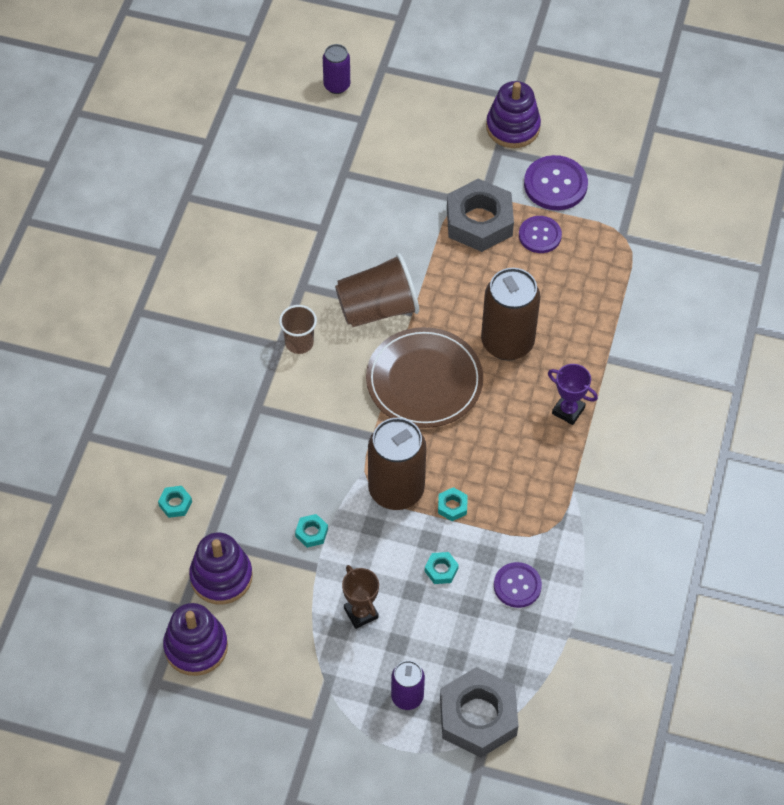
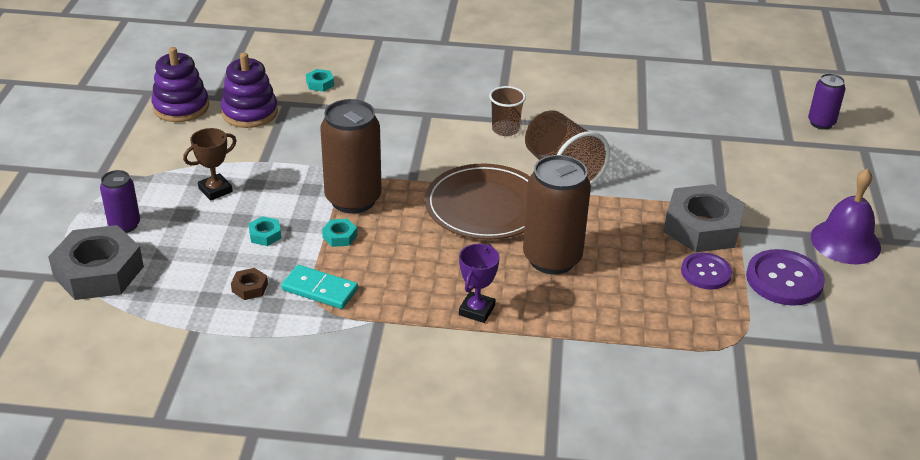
camera: 80 degrees right, 20 degrees down
(311, 533) = (299, 155): turquoise nut -> none
(513, 127) = (845, 242): purple stacking toy -> purple bell
(517, 586) = (250, 288): purple button -> brown nut
(526, 528) = (320, 289): none -> turquoise domino

